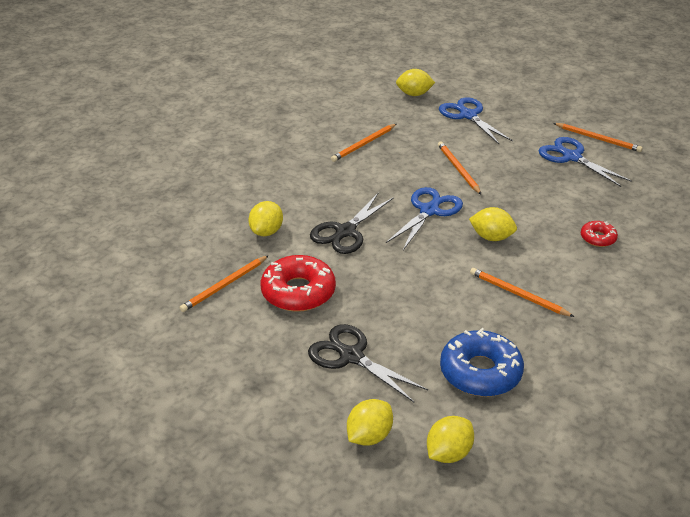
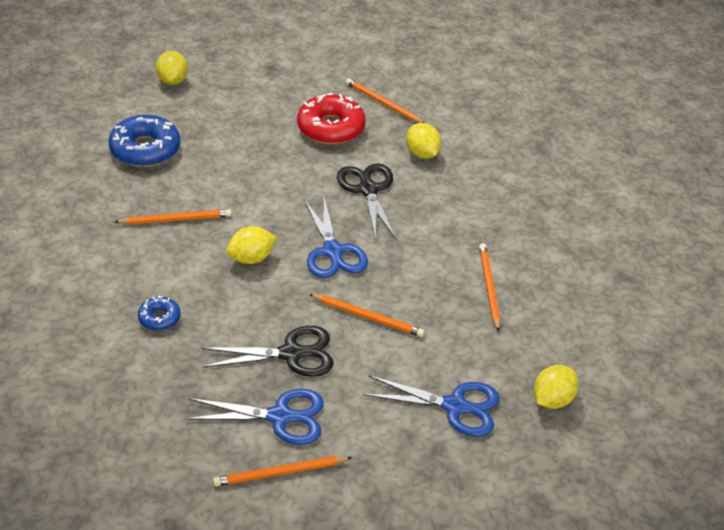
camera: 130 degrees right, 5 degrees up
(224, 285) = (383, 103): orange pencil -> orange pencil turned 45 degrees counterclockwise
(351, 356) = (239, 111): black scissors -> black scissors (291, 354)
(448, 453) = (117, 97): yellow lemon -> none
(598, 238) = (159, 318): red donut -> blue donut

